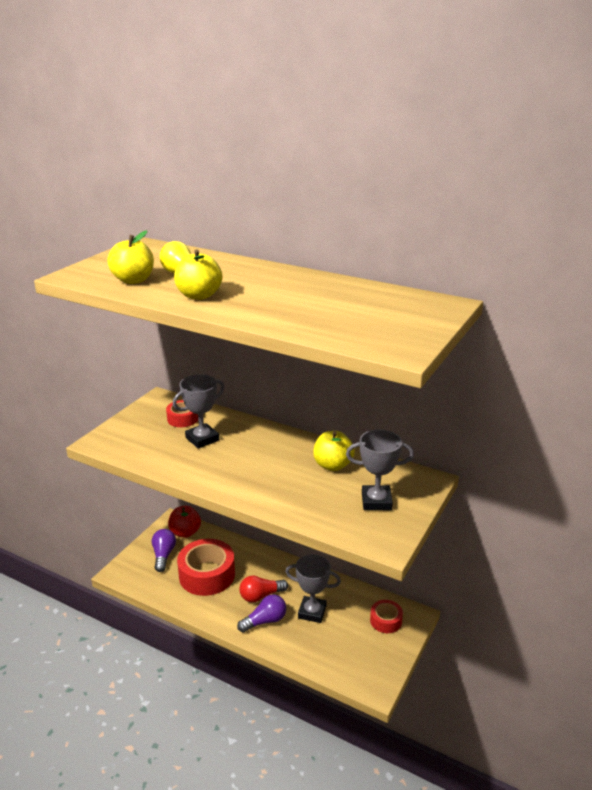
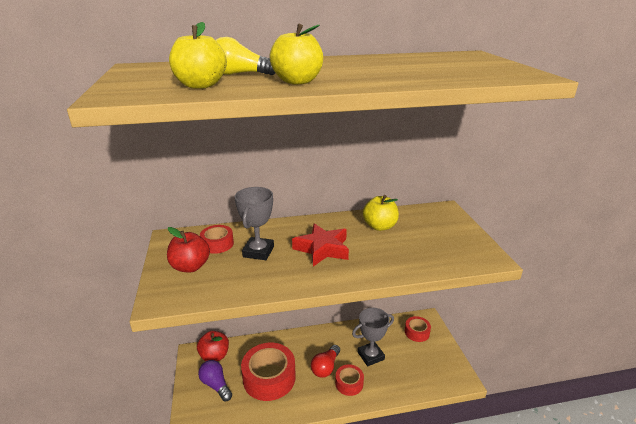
camera: 40 degrees left, 0 degrees up
(143, 428) = (190, 266): none -> red apple
(252, 461) = (322, 249): none -> red star
(265, 621) = (349, 383): purple light bulb -> red tape
(376, 501) = (441, 235): grey trophy -> none

